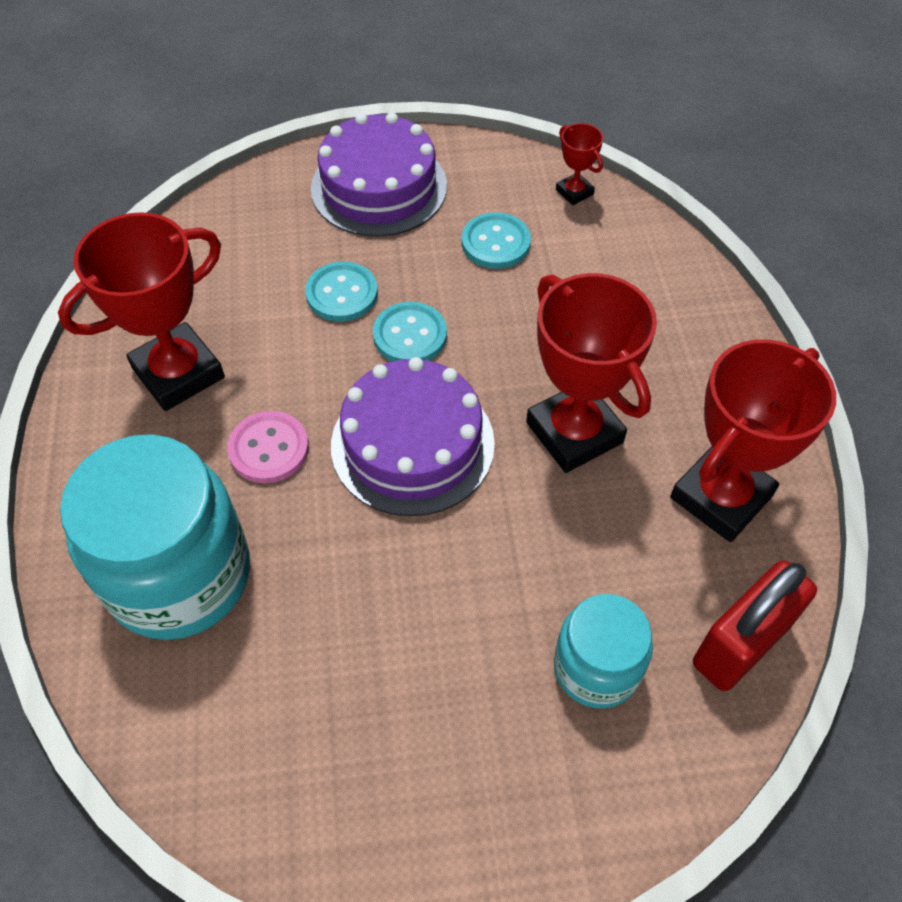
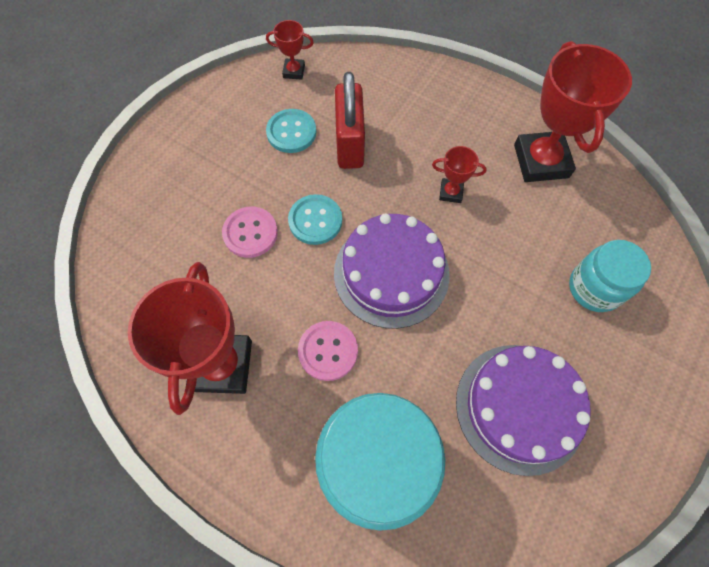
camera: 50 degrees left, 10 degrees up
(342, 294) = (250, 233): turquoise button -> pink button
(379, 187) = (188, 156): purple cake -> purple cake (520, 407)
(574, 432) = (451, 192): red trophy -> red trophy, size x0.46
(740, 644) = (625, 217): red padlock -> red padlock (349, 144)

